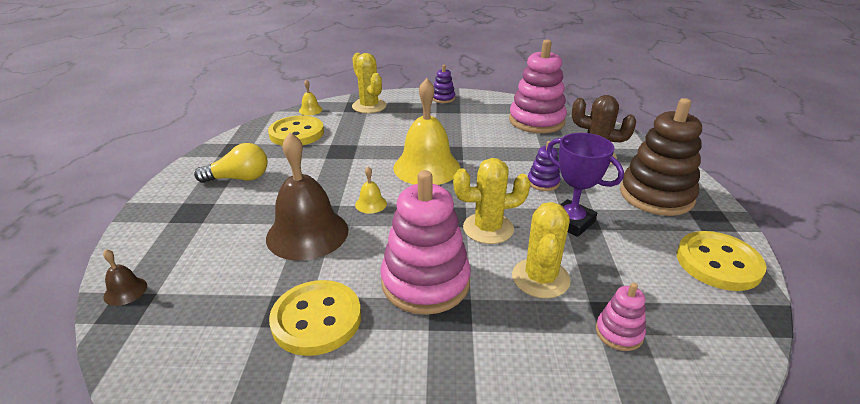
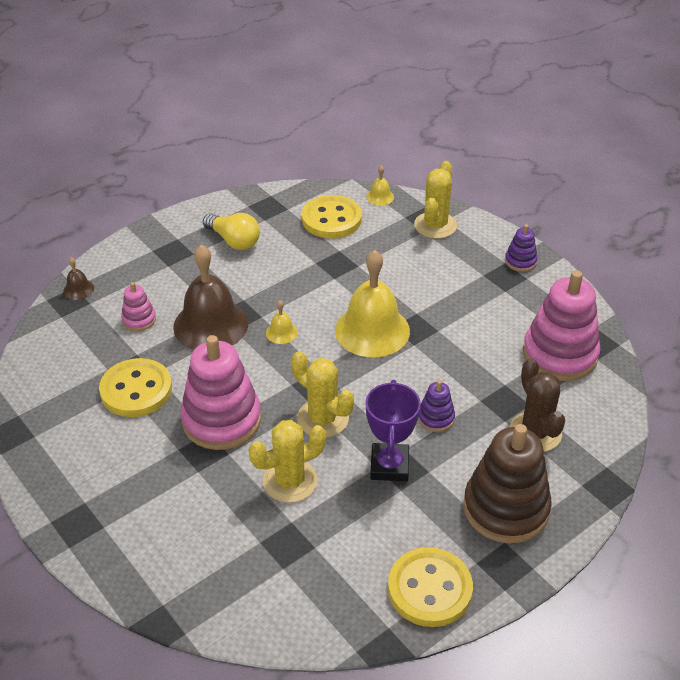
camera: 50 degrees right, 10 degrees up
(619, 333) = (270, 553): pink stacking toy -> pink stacking toy (139, 319)

